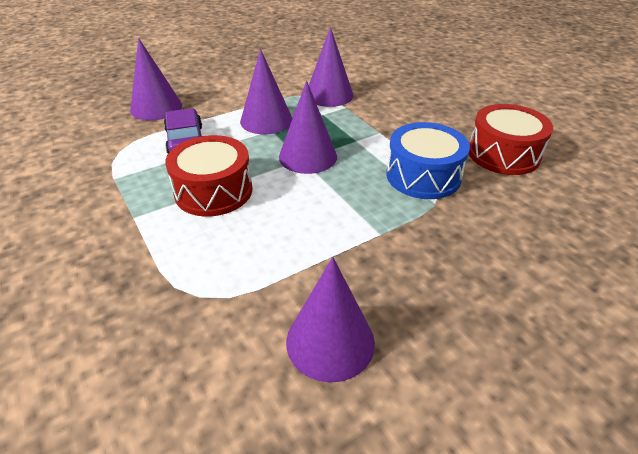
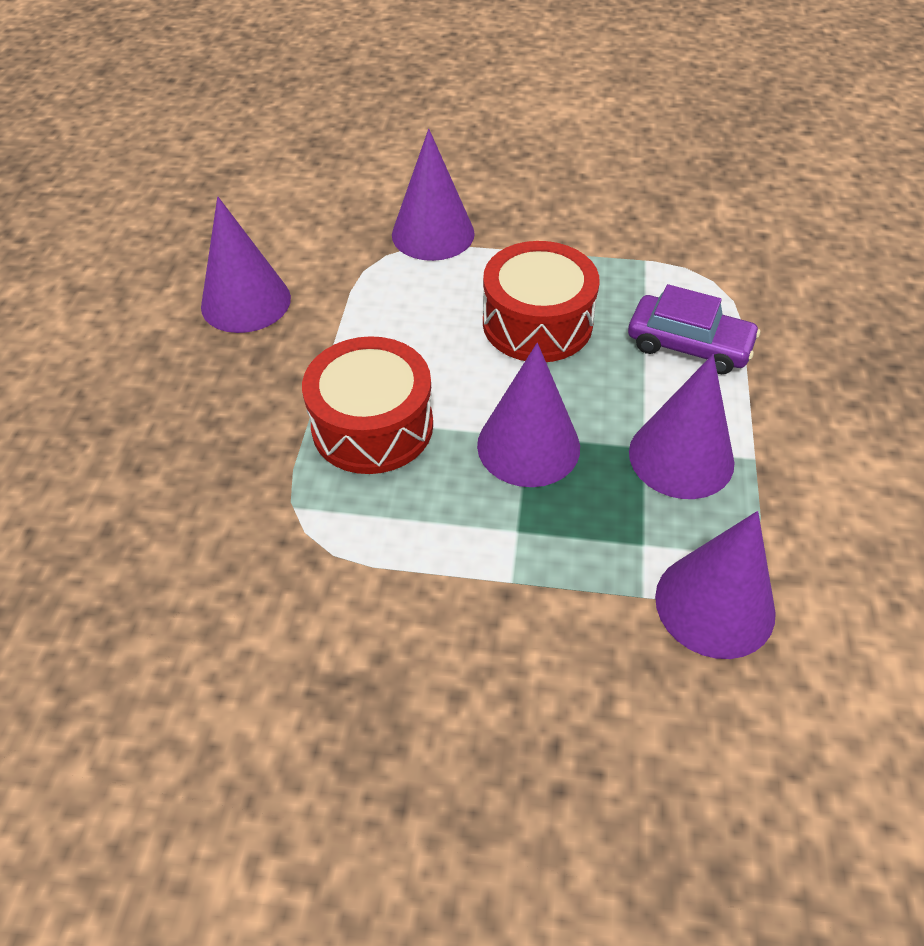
camera: 130 degrees right, 10 degrees up
(156, 107) = (831, 352): purple cone -> purple cone (433, 234)
(423, 176) = (351, 541): blue drum -> none
(503, 154) = (278, 707): red drum -> red drum (372, 426)

